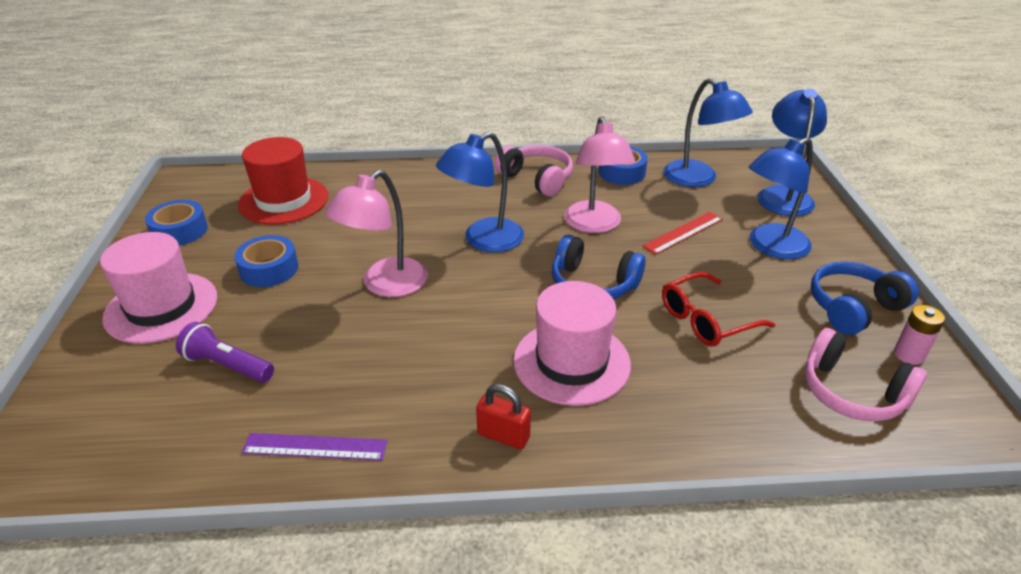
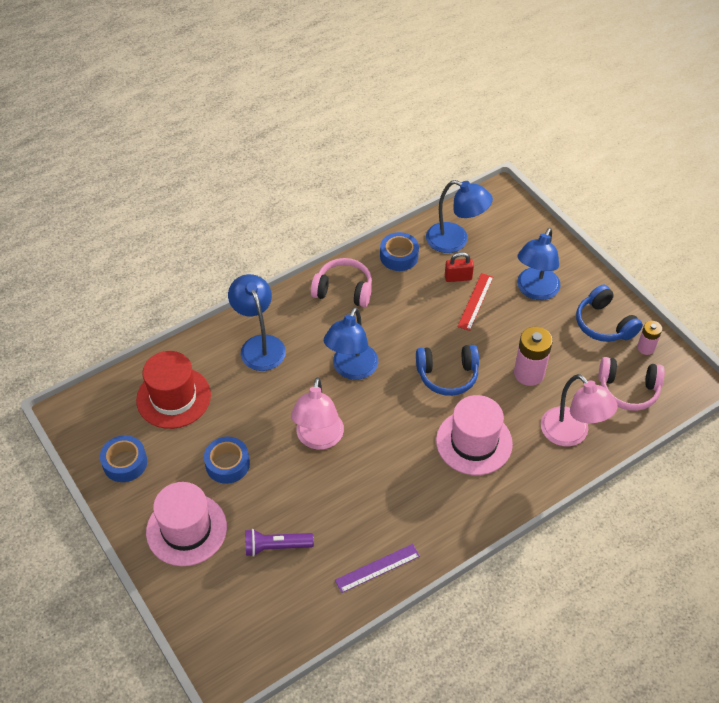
camera: 30 degrees left, 15 degrees up
(503, 436) = (471, 509): red padlock -> red padlock (458, 277)
(594, 225) = (414, 320): pink lamp -> pink lamp (571, 434)
(705, 320) = (529, 373): red glasses -> pink battery
(783, 195) = (519, 234): blue lamp -> blue lamp (259, 345)
(853, 308) = (604, 324): blue headphones -> blue headphones turned 60 degrees counterclockwise

